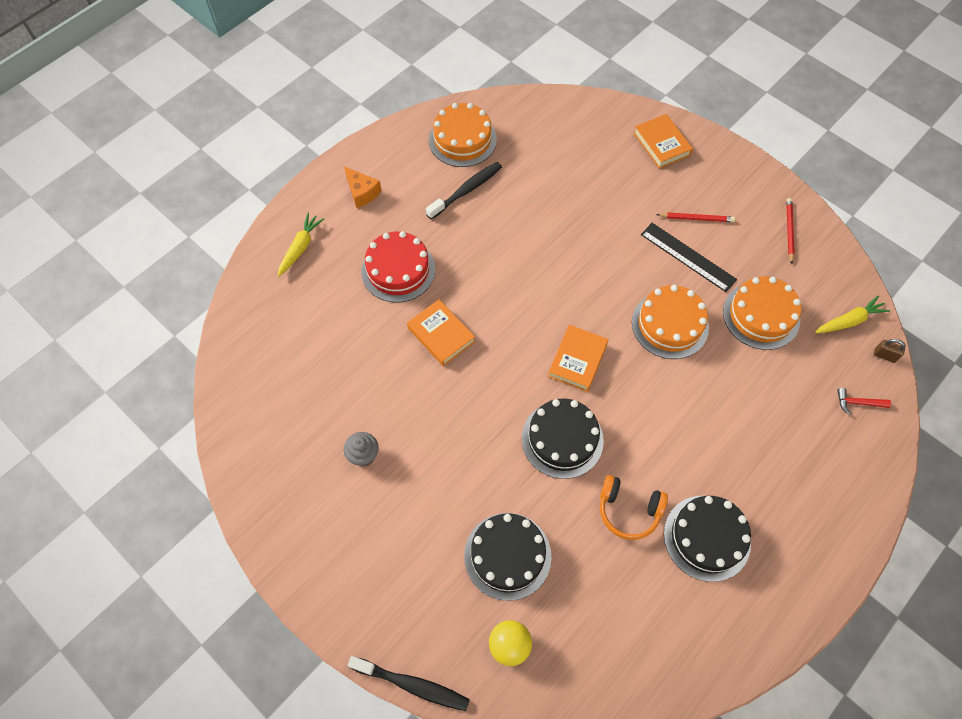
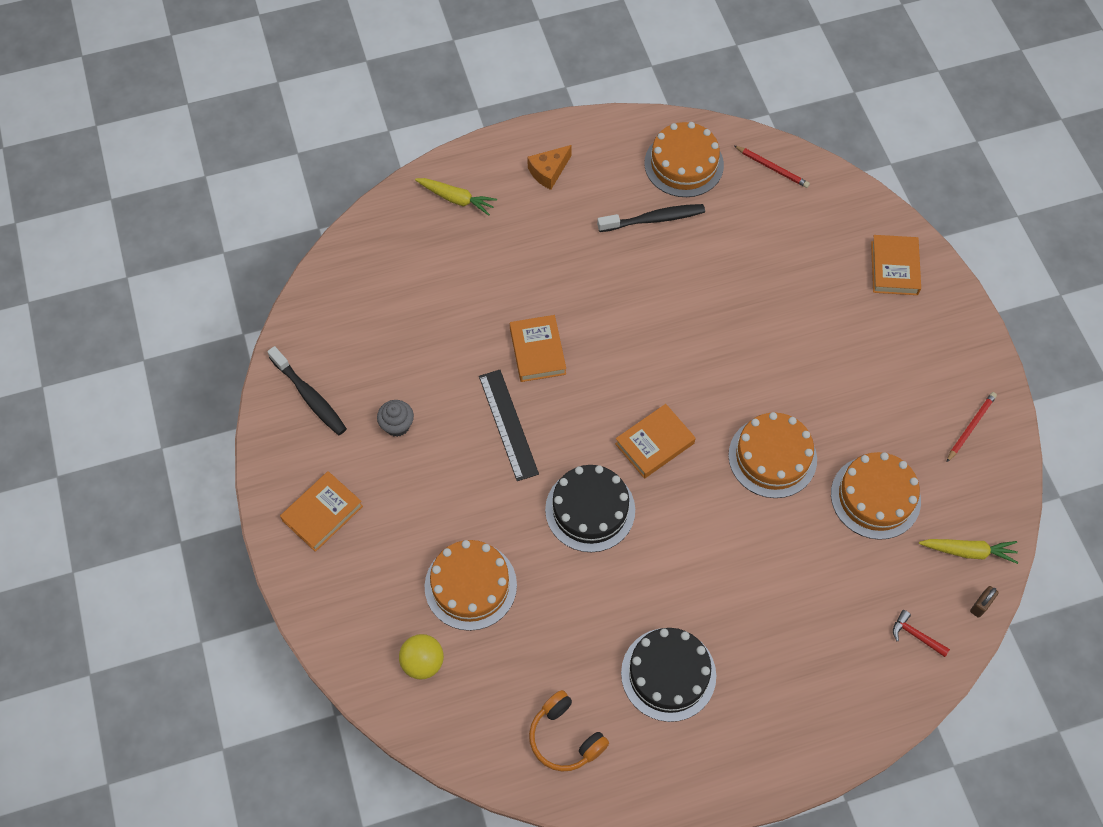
camera: 30 degrees right, 0 degrees up
(300, 247) = (456, 199): yellow carrot -> yellow carrot turned 60 degrees clockwise
(345, 565) = (322, 513): none -> orange book
(362, 192) = (548, 172): orange cheese -> orange cheese turned 60 degrees clockwise
(398, 270) = (536, 267): red cake -> none
(412, 685) = (319, 646): black toothbrush -> black toothbrush (310, 396)
(507, 556) = (470, 585): black cake -> orange cake
(628, 510) = (610, 608): orange headphones -> orange headphones (565, 737)
(688, 257) = (839, 399): black ruler -> black ruler (508, 424)
(696, 218) = (876, 364): red pencil -> red pencil (772, 168)
(884, 356) = (980, 605): brown padlock -> brown padlock turned 75 degrees clockwise

